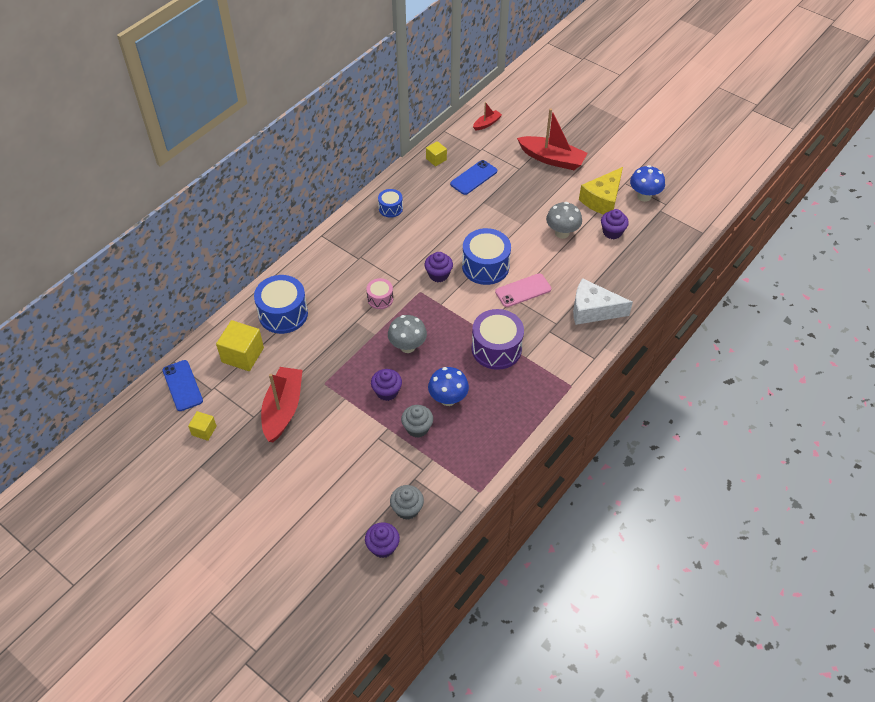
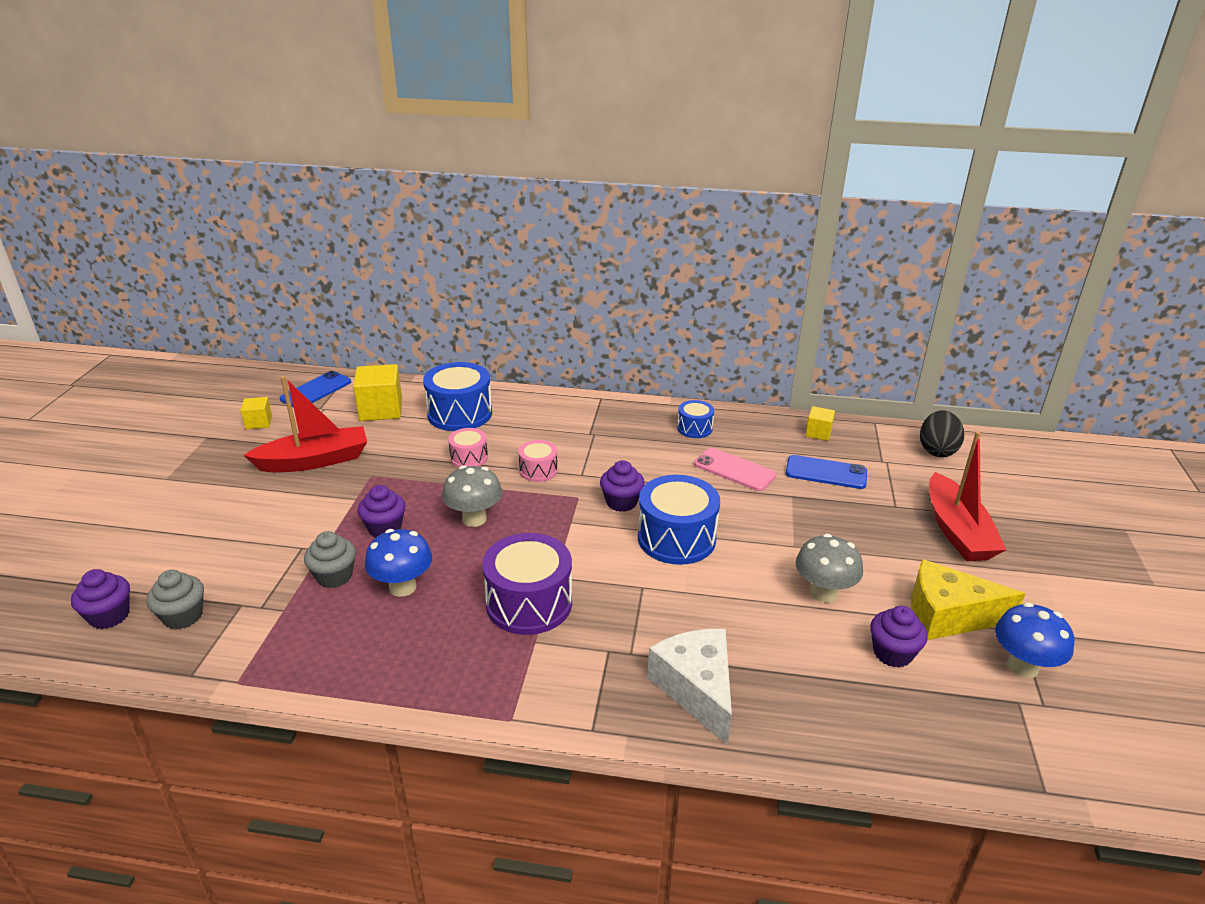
camera: 60 degrees right, 20 degrees down
(341, 327) = (469, 458): none -> pink drum
(487, 123) = (937, 450): red boat -> black egg
(523, 290) = (665, 591): pink phone -> pink phone (734, 470)

